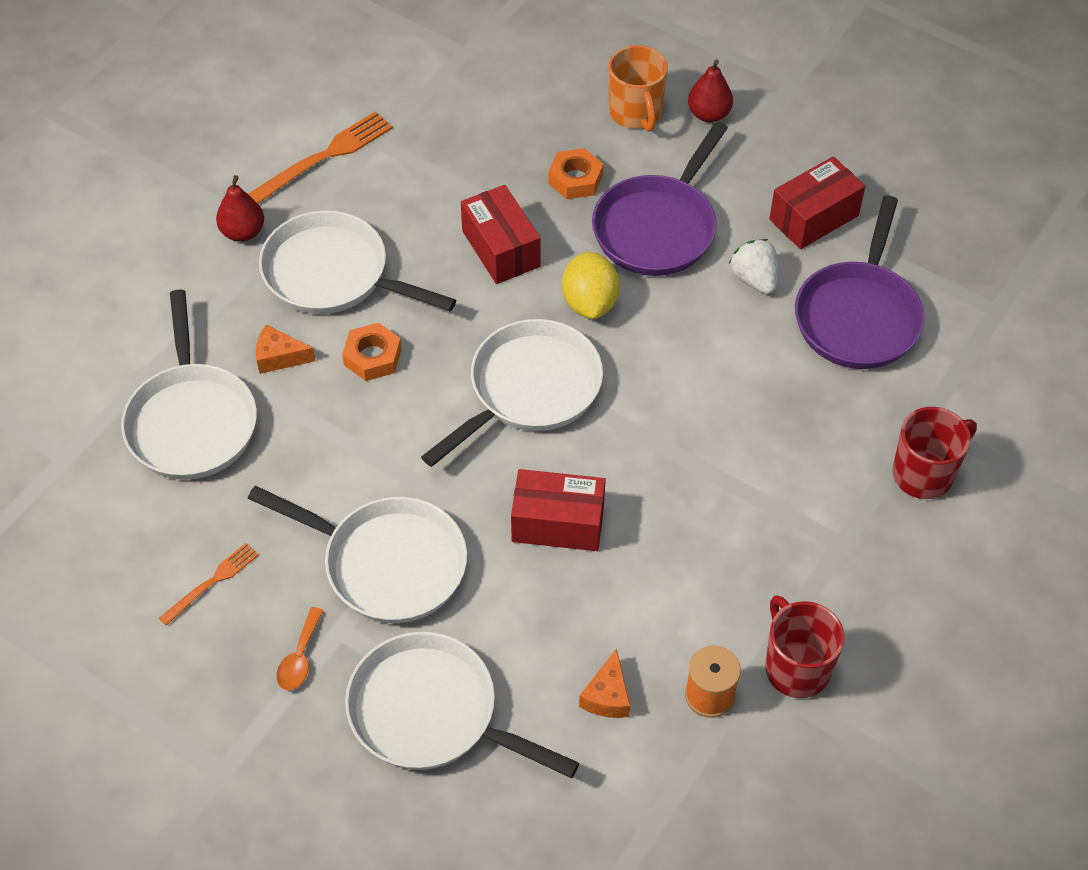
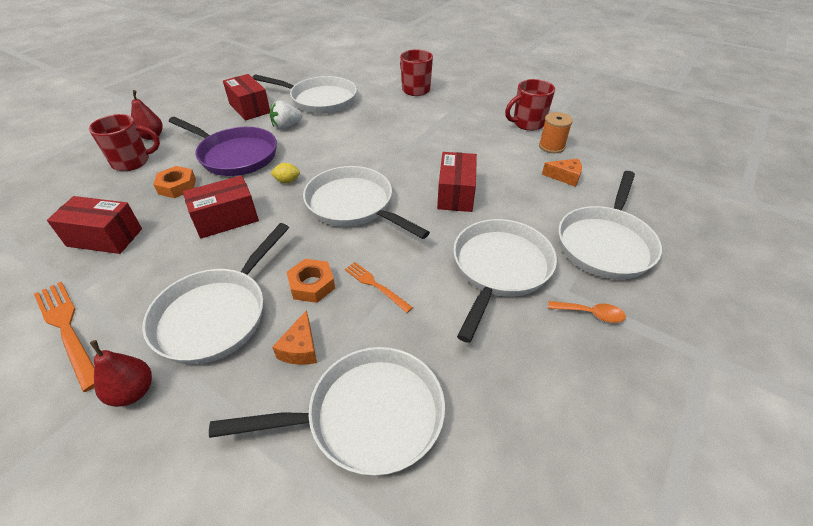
camera: 90 degrees left, 10 degrees down
(212, 582) = (541, 380): orange fork -> orange fork (376, 285)
(468, 138) = (105, 237): none -> red box
(590, 303) = (287, 181): yellow lemon -> yellow lemon, size x0.54
(636, 113) = (132, 162): orange mug -> red mug
(858, 315) = (319, 100): purple pan -> white pan

